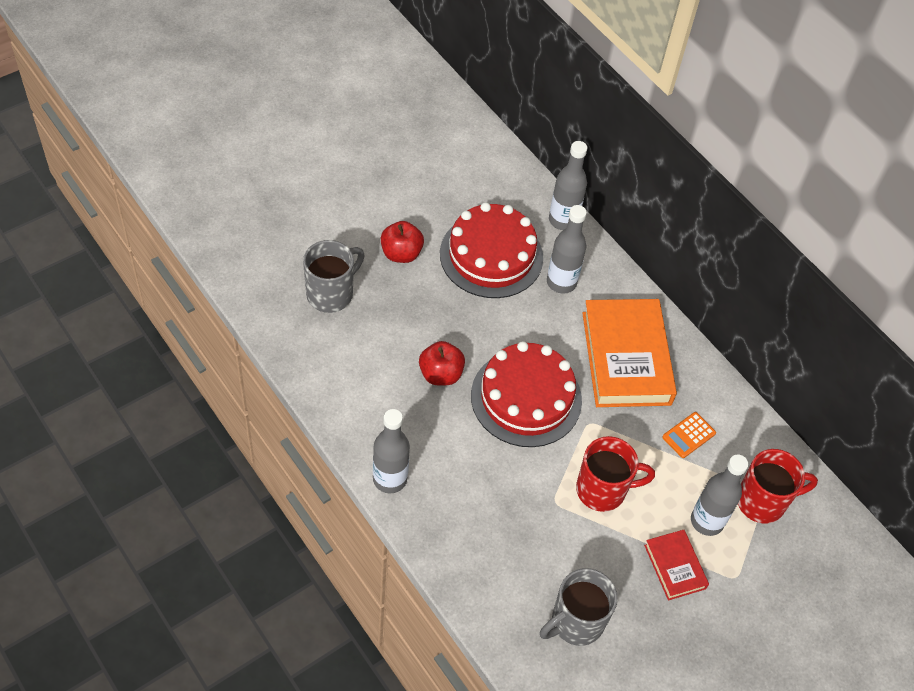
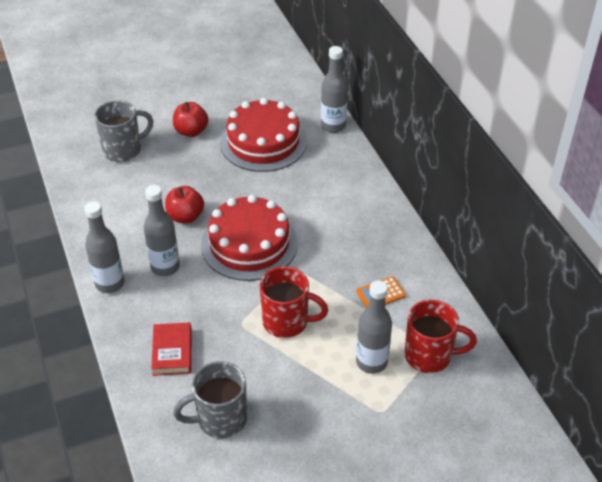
camera: 20 degrees right, 10 degrees down
(561, 282) = (314, 168): grey bottle -> grey bottle (165, 267)
(626, 358) = (347, 229): orange book -> none
(674, 567) = (328, 392): red book -> red book (172, 352)

